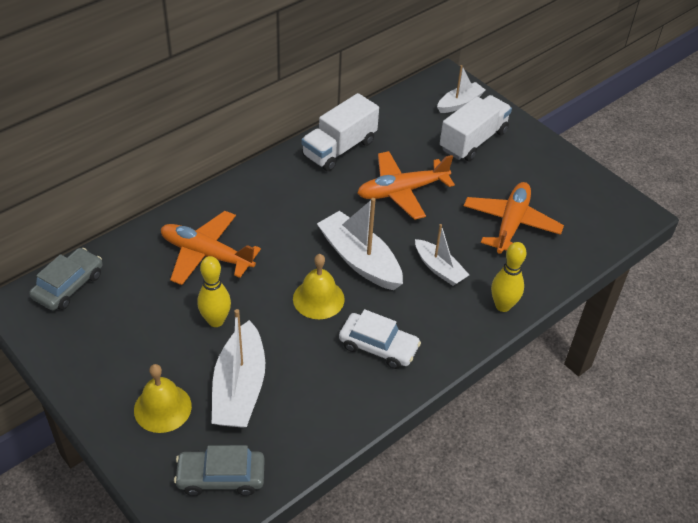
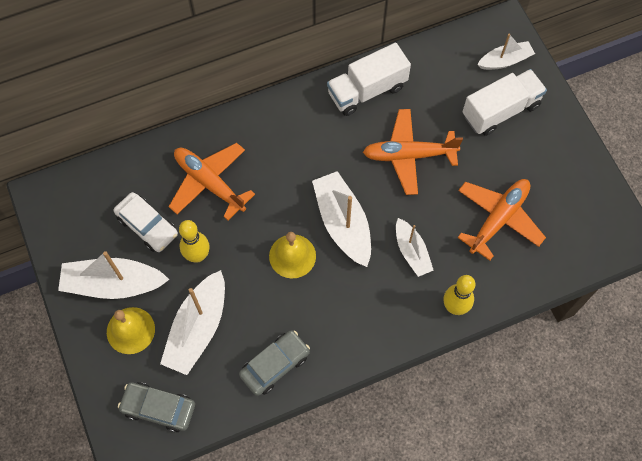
camera: 20 degrees right, 20 degrees up
(68, 286) = (85, 187): grey car -> grey car (275, 365)
(128, 368) = (113, 284): none -> white boat
(378, 346) = (328, 319): white car -> white car (147, 226)

